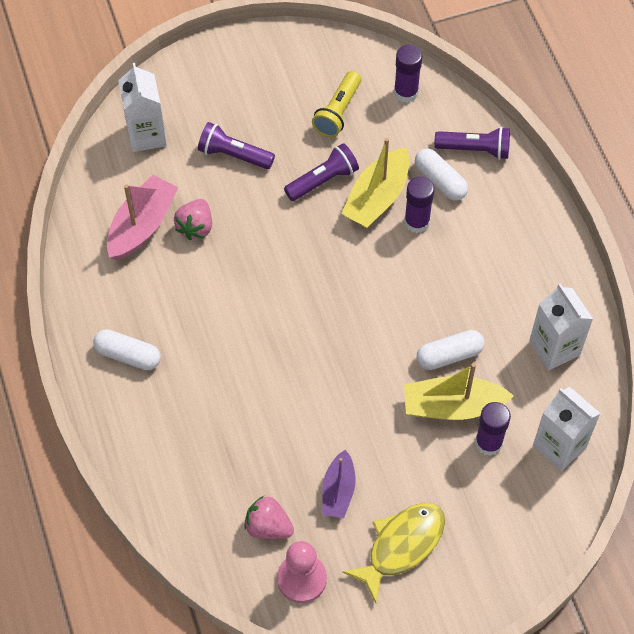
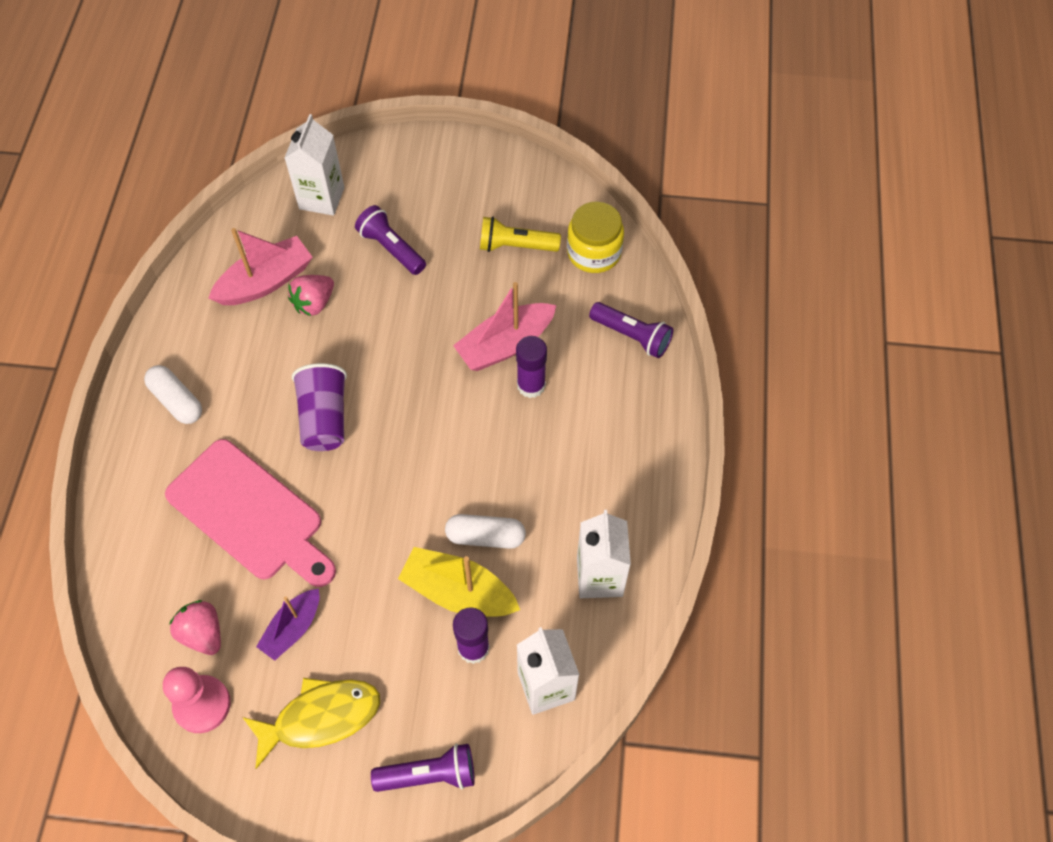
camera: 25 degrees right, 0 degrees up
(248, 419) = (250, 514): none -> pink cutting board
(263, 317) = (324, 418): none -> purple cup
(323, 180) = (462, 306): purple flashlight -> purple flashlight (429, 774)
(338, 112) = (515, 246): yellow flashlight -> yellow flashlight turned 45 degrees clockwise
(377, 197) = (505, 345): yellow boat -> pink boat
(406, 92) = (594, 252): purple glue stick -> yellow jar
(440, 181) = (578, 353): white capsule -> none

